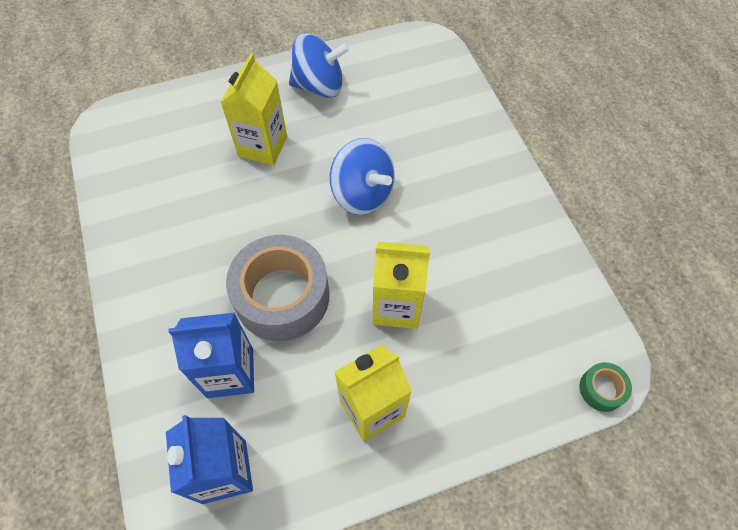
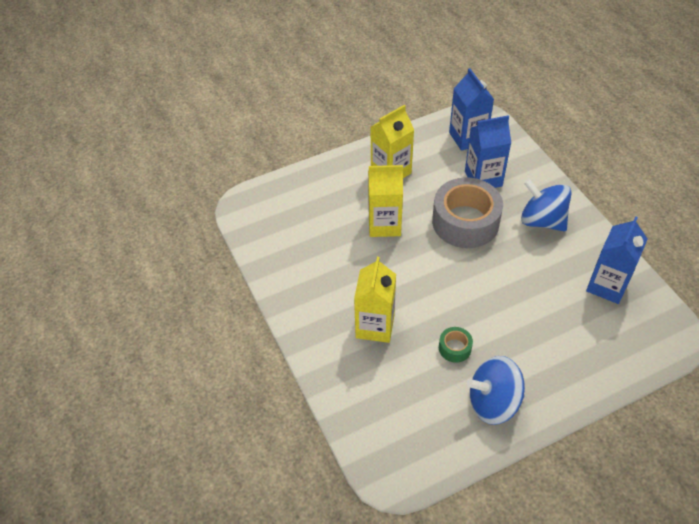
camera: 175 degrees right, 10 degrees down
(144, 185) = (607, 286): none -> blue carton
(263, 146) = (524, 331): yellow carton -> yellow carton (375, 326)
(362, 194) = (425, 299): blue spinning top -> blue spinning top (542, 220)
(601, 389) = (249, 195): green tape -> green tape (454, 348)

